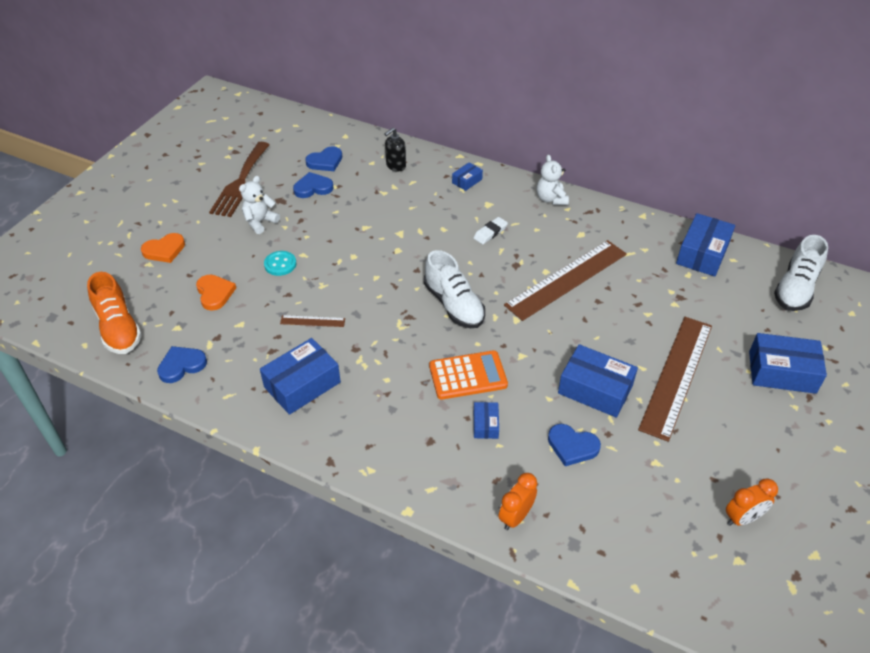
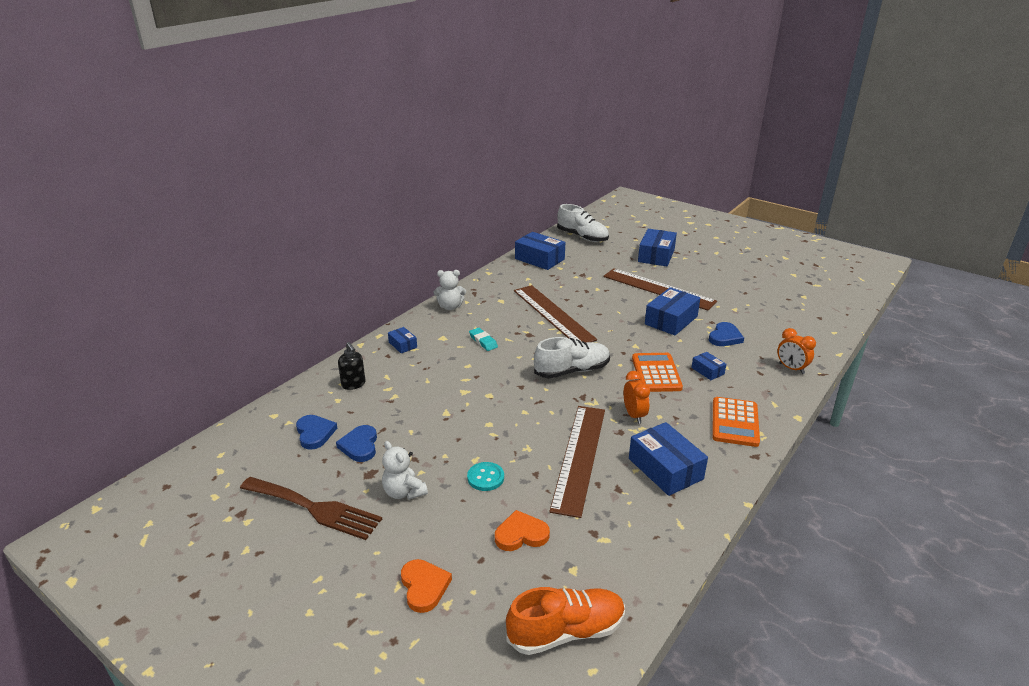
camera: 80 degrees left, 15 degrees down
(181, 365) = (635, 564): blue heart -> none
(312, 321) = (579, 457): brown ruler -> brown ruler, size x2.40
(386, 446) = (735, 422): none -> orange calculator
(485, 424) = (707, 371): blue box -> blue box turned 45 degrees clockwise
(490, 233) = (483, 341): white eraser -> turquoise eraser
(742, 518) = (773, 289): orange clock -> orange clock (634, 415)

